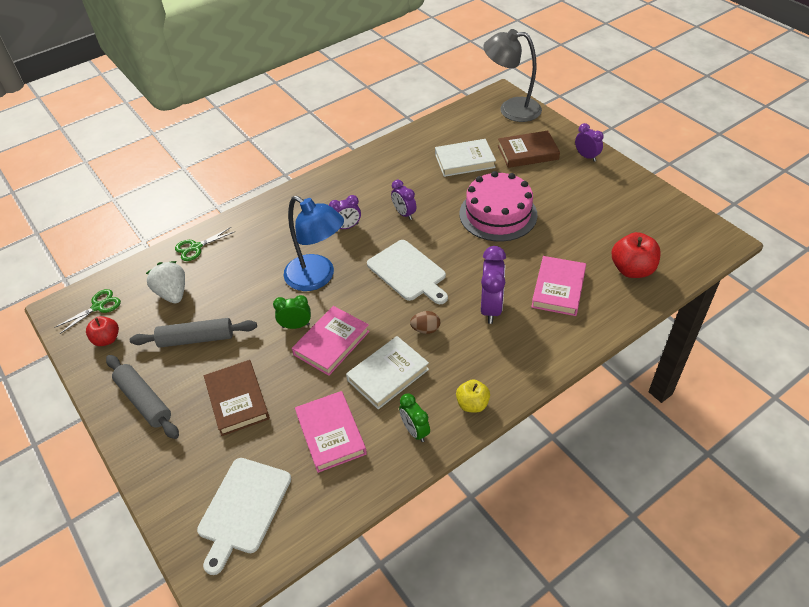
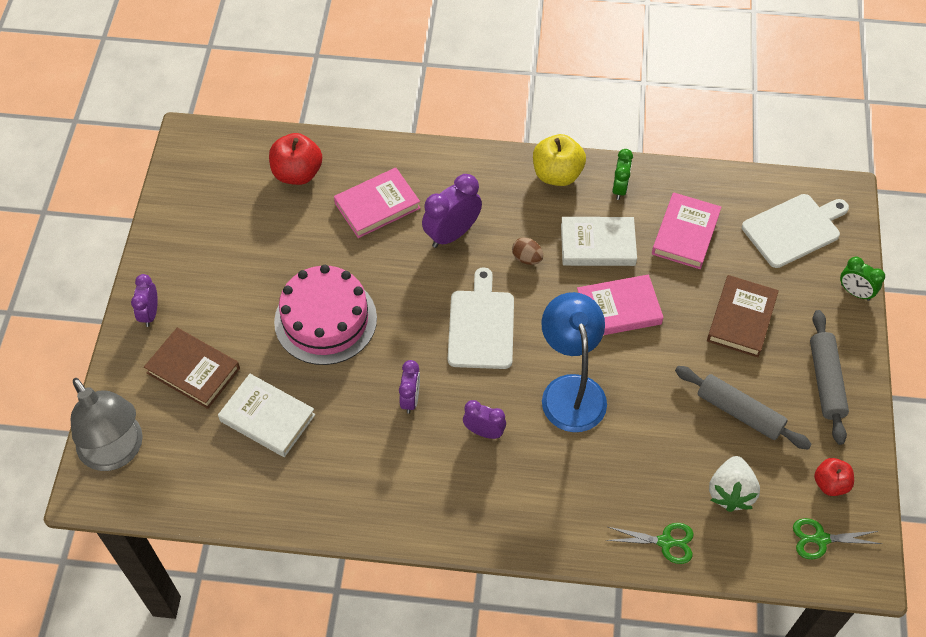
camera: 140 degrees left, 10 degrees up
(296, 325) = (635, 352): green clock -> green clock (855, 292)
(472, 404) = (557, 174): yellow apple -> yellow apple, size x1.59

